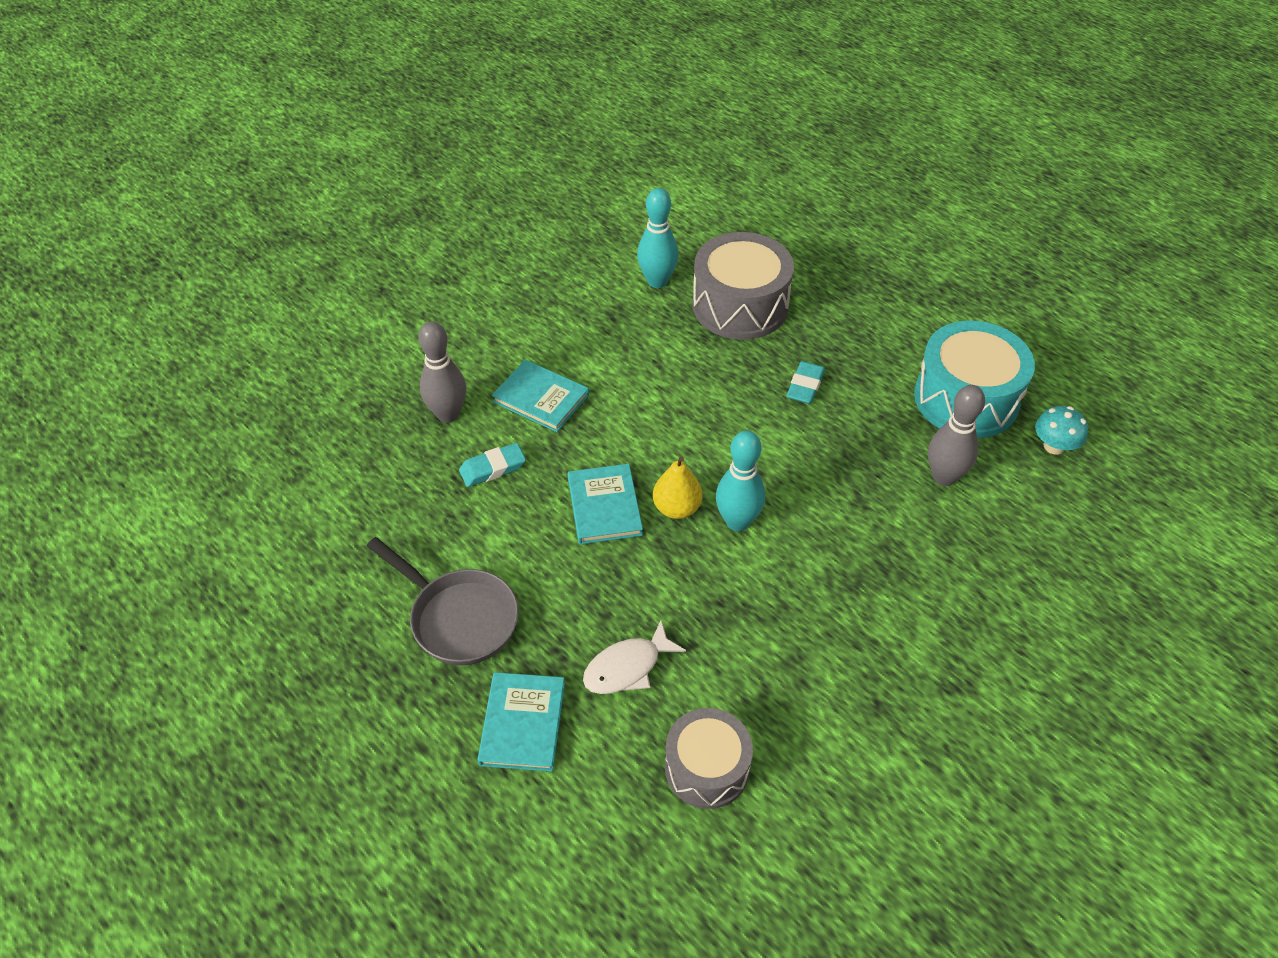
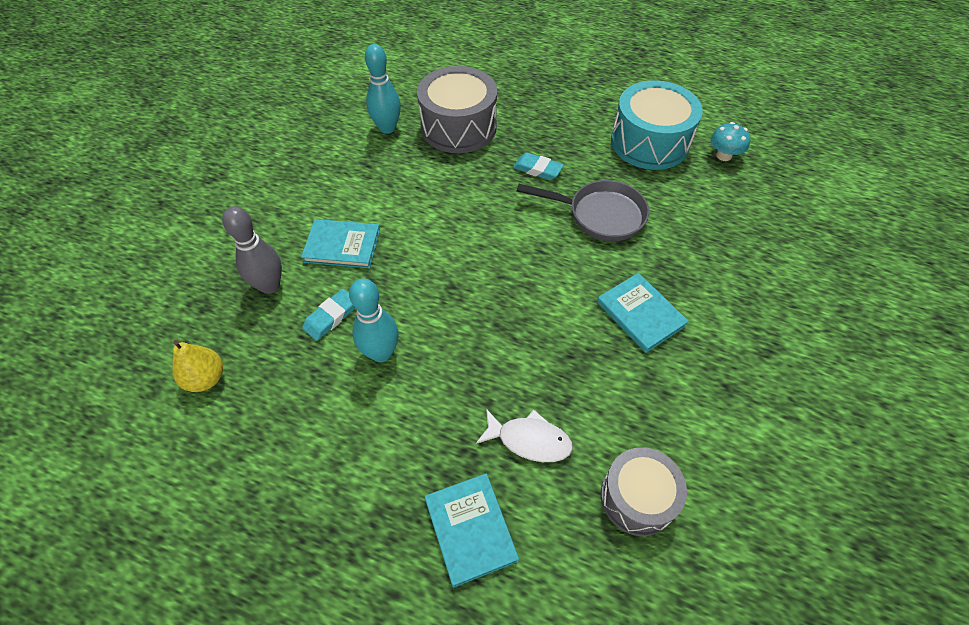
camera: 25 degrees left, 5 degrees up
(459, 618) = (366, 458): grey pan -> grey pan (600, 215)
(604, 506) = (439, 314): turquoise book -> turquoise book (640, 314)
(627, 667) = (529, 440): white fish -> white fish turned 105 degrees counterclockwise
(677, 508) = (496, 294): yellow pear -> yellow pear (206, 378)
(737, 521) = (547, 287): turquoise bowling pin -> turquoise bowling pin (381, 353)
(805, 386) = (537, 169): turquoise eraser -> turquoise eraser turned 60 degrees counterclockwise
(944, 477) = (668, 201): grey bowling pin -> none

